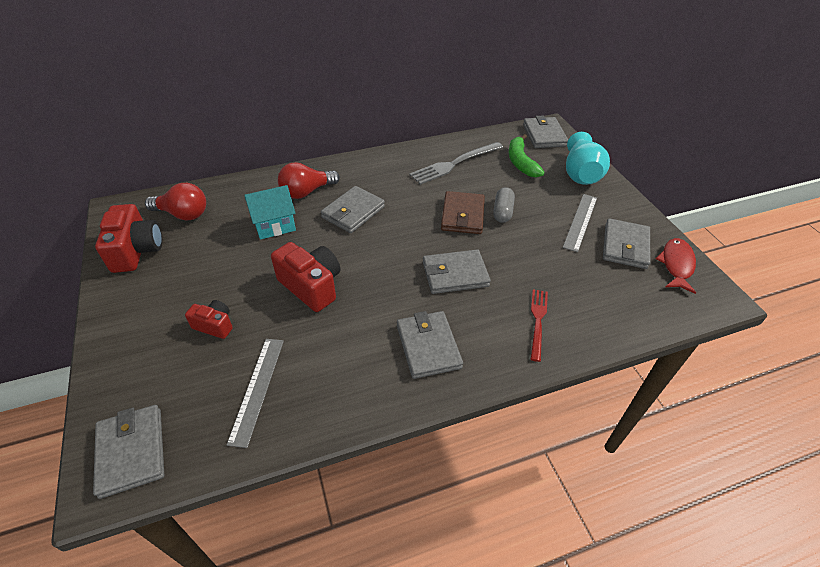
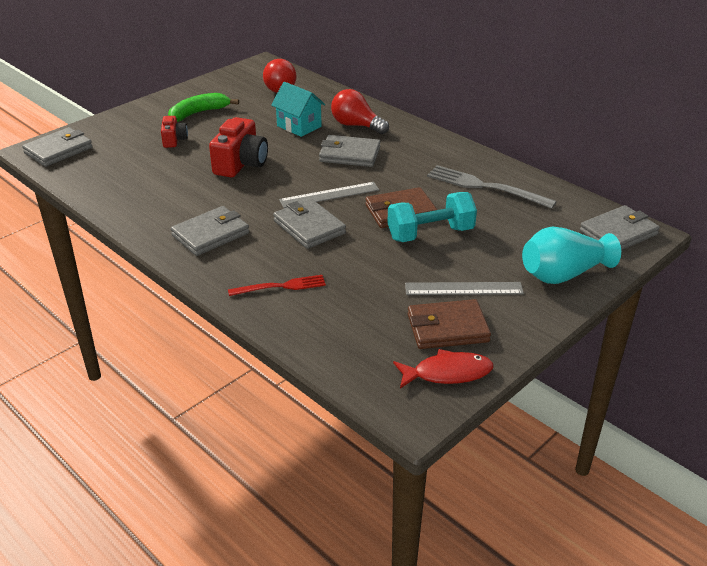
camera: 65 degrees right, 10 degrees down
(137, 251) = (226, 87): red camera -> none
(257, 389) = (127, 175): grey ruler -> grey ruler (329, 195)
(502, 212) = (430, 234): grey capsule -> turquoise dumbbell
(521, 162) = (537, 227): green banana -> green banana (198, 113)
(625, 246) = (447, 328): grey wallet -> brown wallet

